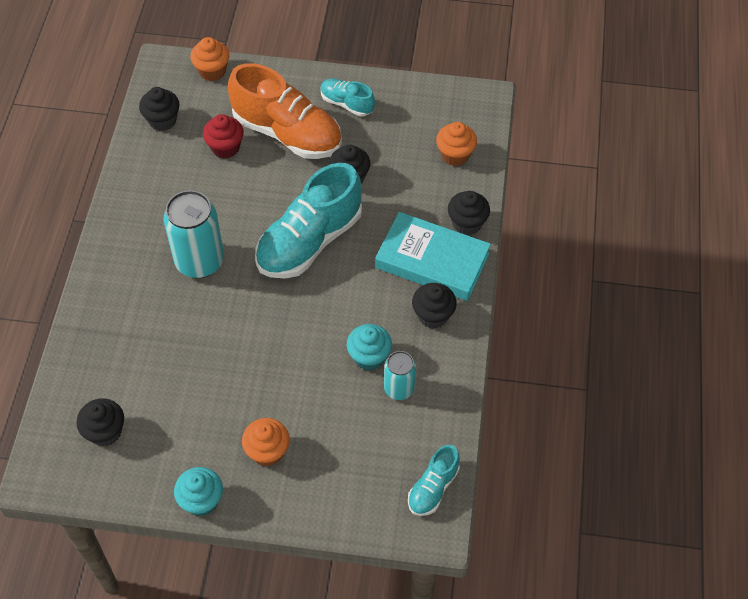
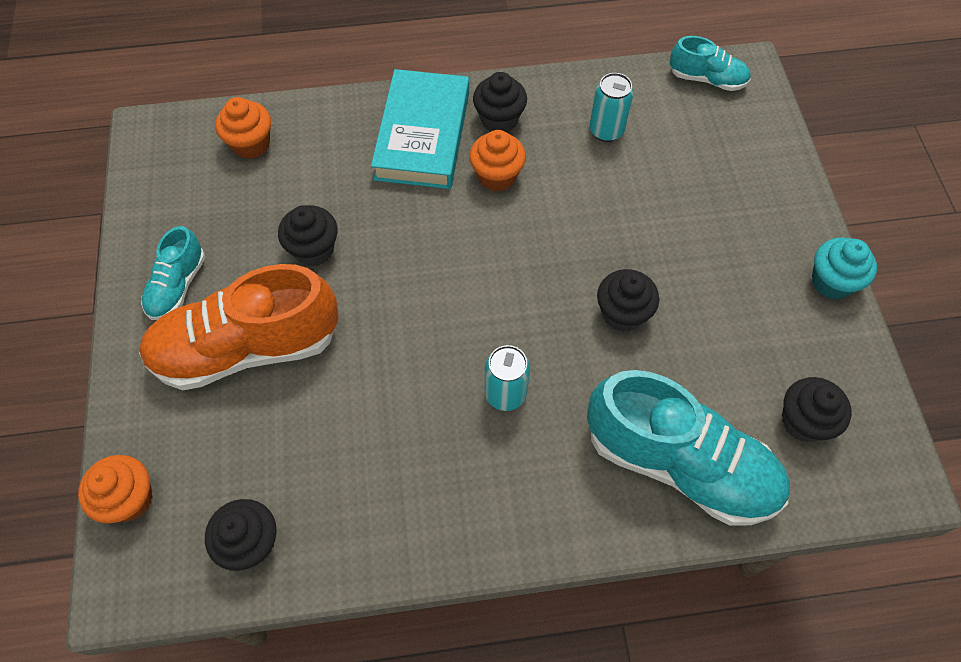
camera: 105 degrees left, 5 degrees up
(199, 261) = (505, 394): turquoise can -> turquoise can, size x0.57
(225, 147) = (290, 425): red cupcake -> none
(267, 451) = (740, 234): orange cupcake -> orange cupcake (496, 176)
(287, 133) = (247, 348): orange shoe -> orange shoe turned 120 degrees counterclockwise
(309, 241) = (432, 269): turquoise shoe -> turquoise shoe (679, 463)
(369, 357) = (577, 166): turquoise cupcake -> none
(467, 223) = (357, 113): black cupcake -> black cupcake (622, 313)

